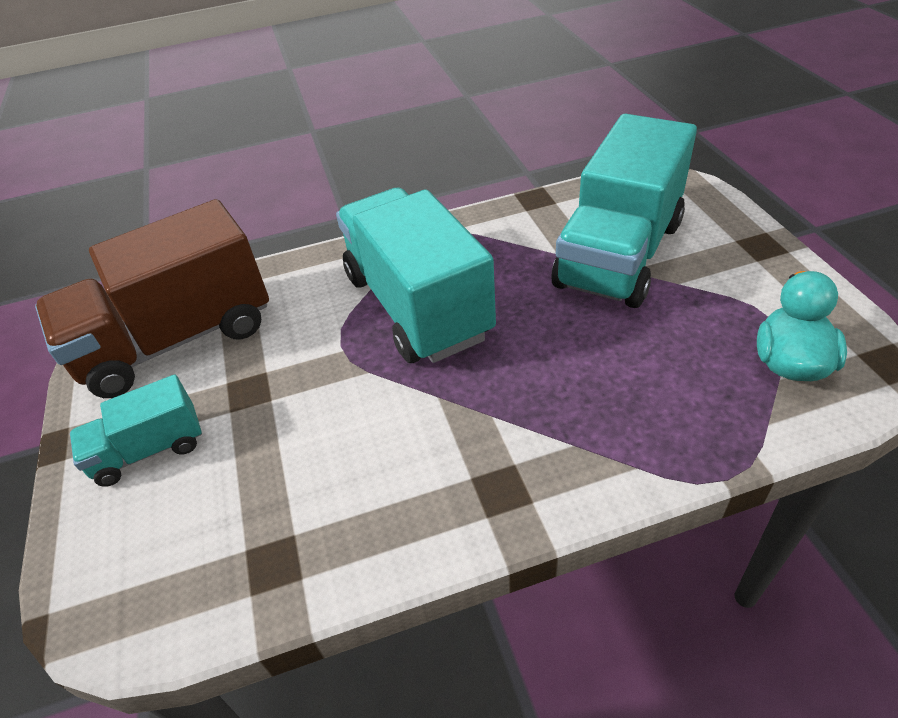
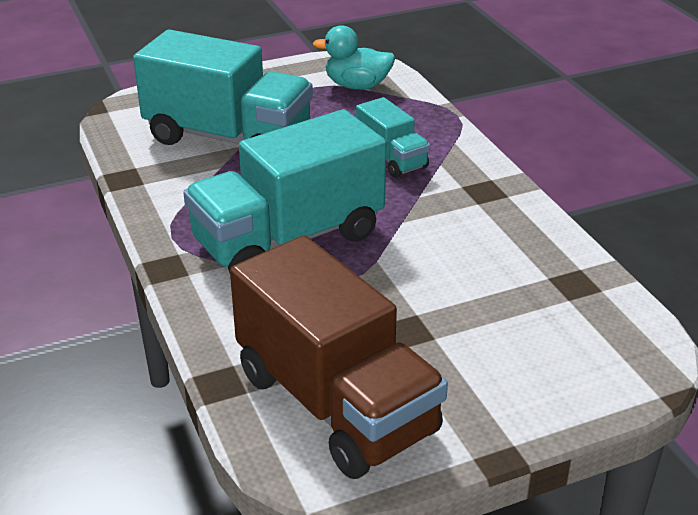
camera: 100 degrees left, 10 degrees down
(149, 450) = (490, 382): turquoise truck -> turquoise truck (391, 159)

